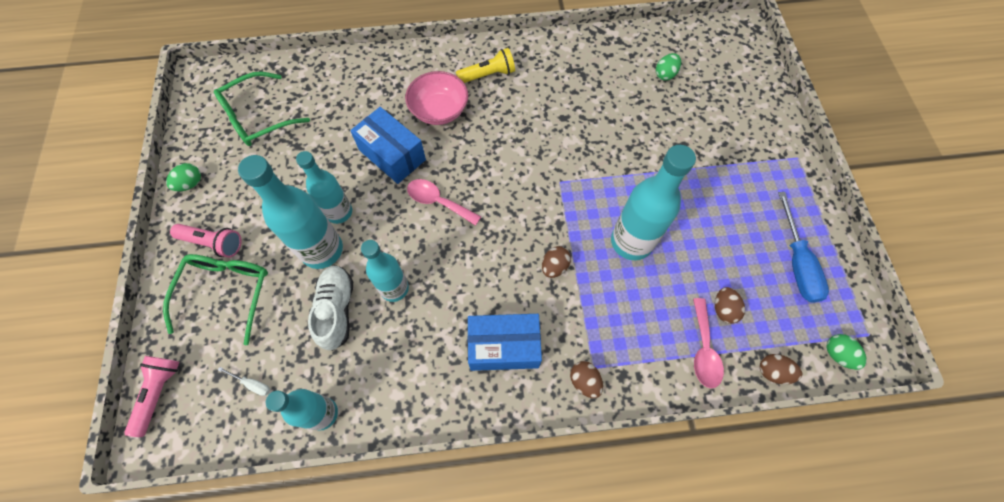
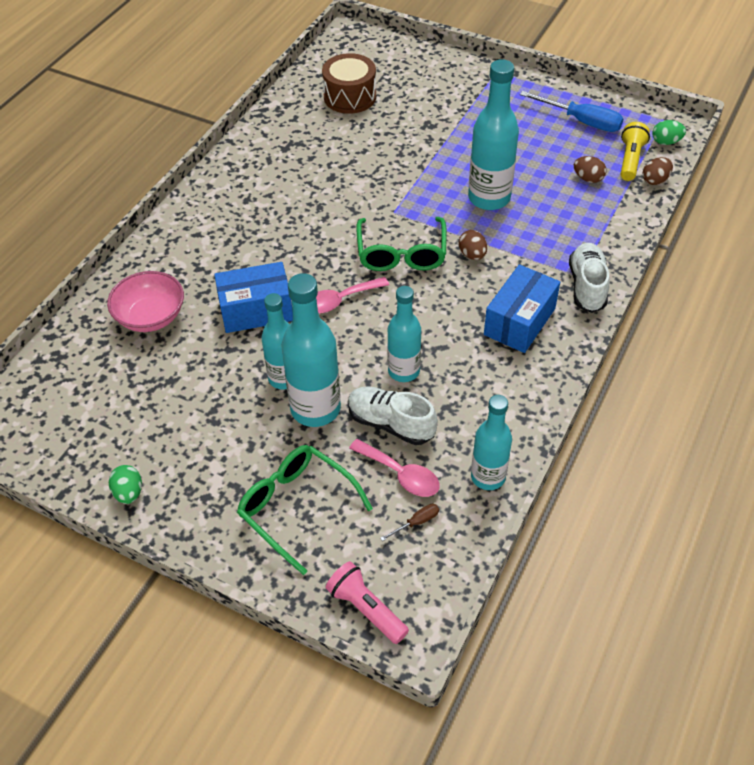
camera: 55 degrees left, 15 degrees down
(213, 243) = (226, 498): pink flashlight -> none
(252, 384) = (416, 522): white screwdriver -> brown screwdriver
(257, 118) = (99, 400): green glasses -> green glasses (401, 254)
(439, 110) = (239, 254): pink bowl -> pink bowl (151, 317)
(488, 75) = (233, 203): yellow flashlight -> yellow flashlight (630, 160)
(584, 381) = (587, 286): brown egg -> white shoe
(665, 74) = (350, 97): green egg -> brown drum
(703, 350) = (611, 206): pink spoon -> pink spoon (401, 474)

